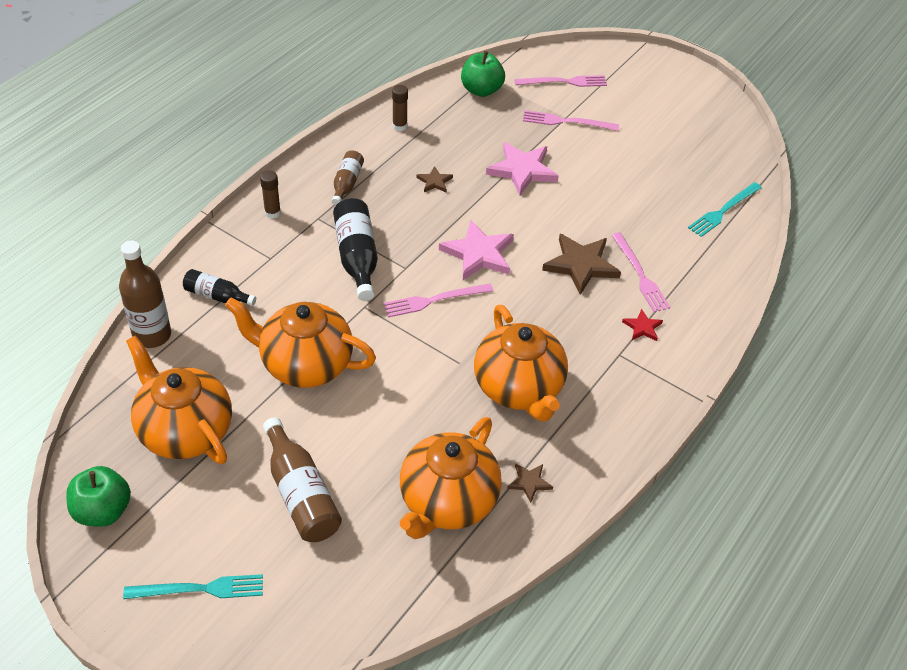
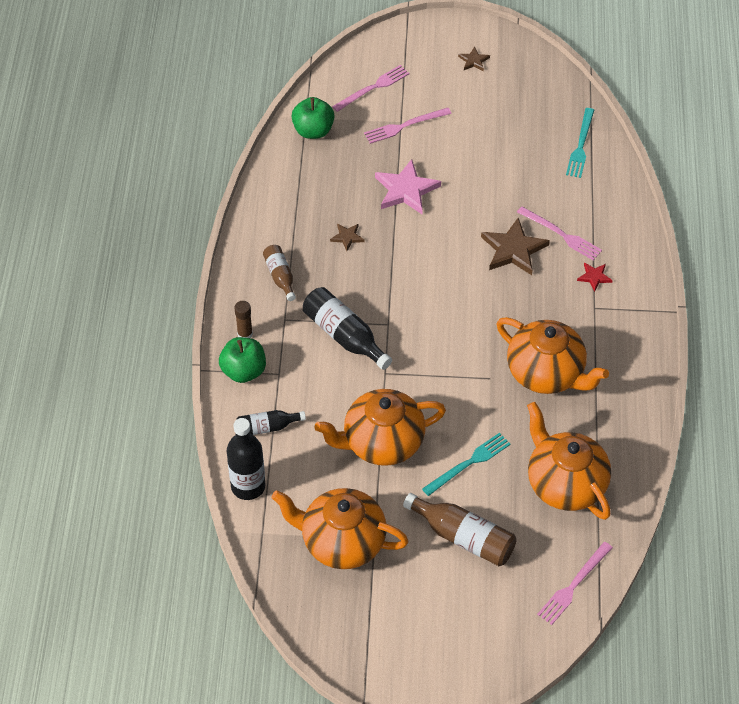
camera: 30 degrees left, 5 degrees up
(103, 511) = (339, 631): green apple -> green apple (243, 371)
(152, 335) = (248, 486): brown bottle -> black bottle
(200, 589) = (455, 640): turquoise fork -> turquoise fork (468, 463)
(399, 126) = (276, 201): brown glue stick -> none
(434, 300) = (431, 339): pink fork -> pink fork (574, 585)
(447, 502) = (565, 484): orange teapot -> orange teapot turned 150 degrees clockwise
(478, 254) = (432, 282): pink star -> none
(529, 482) = (607, 438): brown star -> brown star (473, 61)

